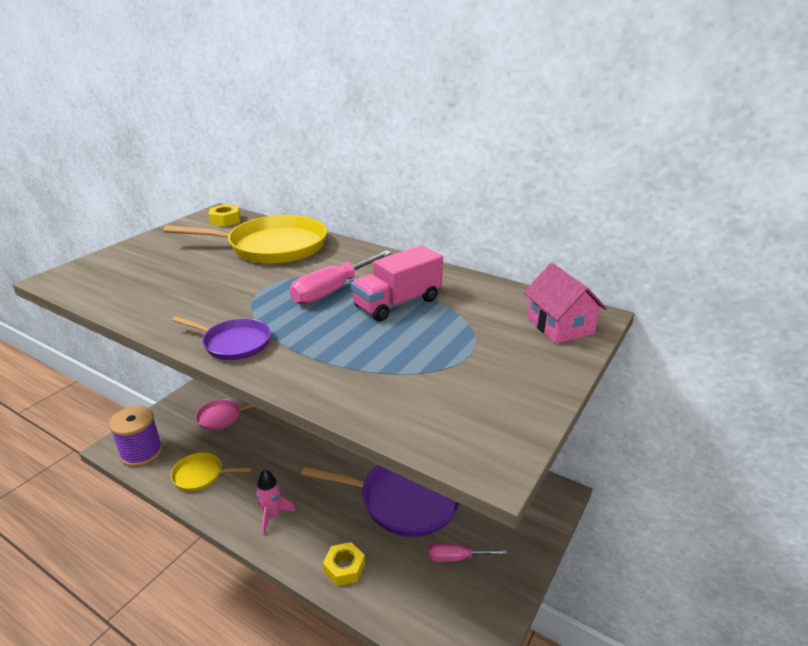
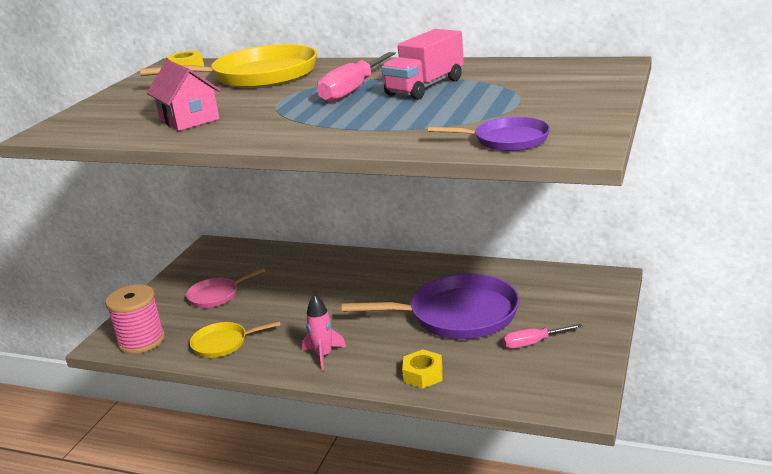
camera: 10 degrees left, 5 degrees down
(142, 452) = (141, 341): purple spool -> pink spool
(234, 343) = (286, 135): purple pan -> purple pan (507, 140)
(559, 326) = (589, 74): pink house -> pink house (189, 119)

